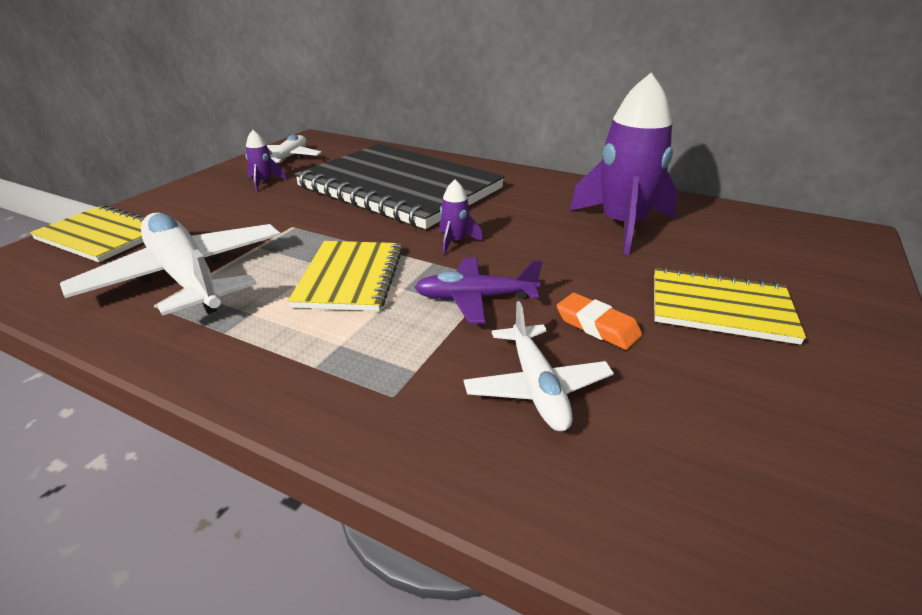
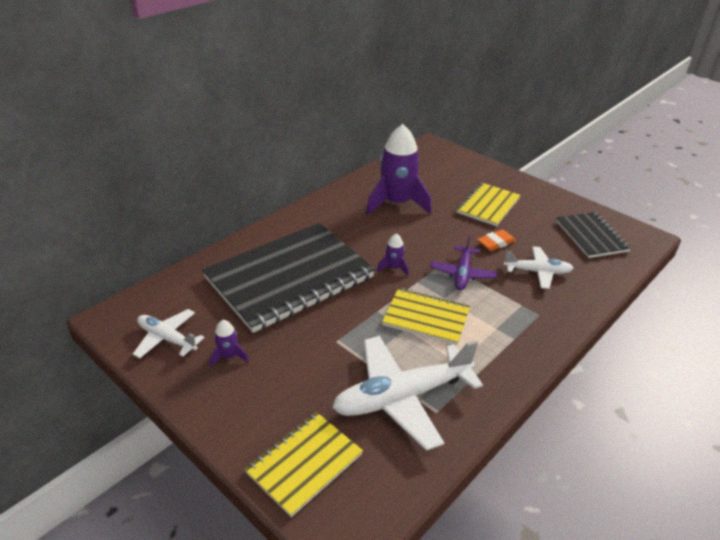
camera: 75 degrees left, 5 degrees up
(774, 485) = (591, 236): none -> black notebook

